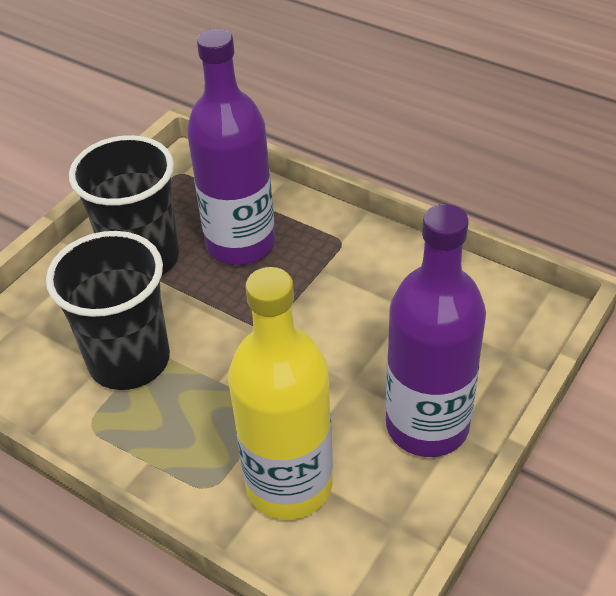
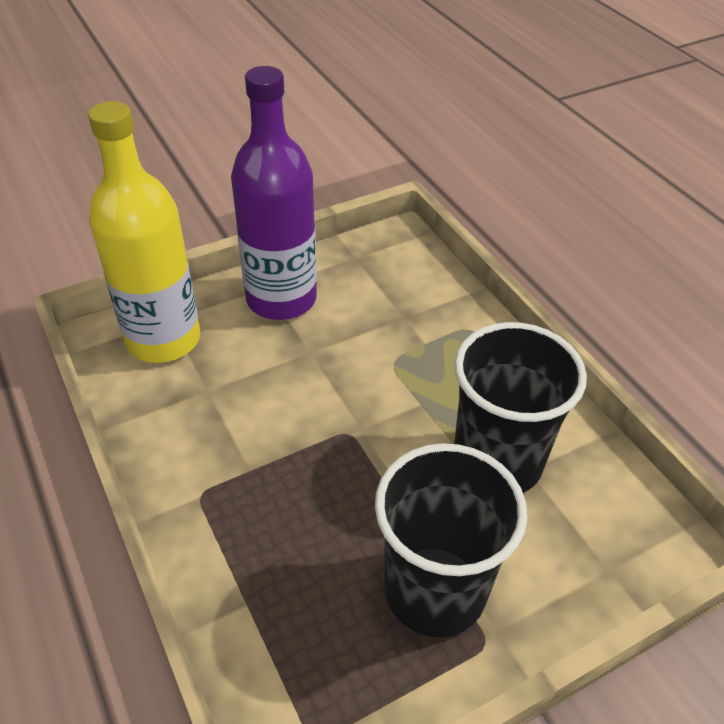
camera: 155 degrees left, 0 degrees up
(240, 244) = (309, 550): purple bottle -> none
(289, 484) = (410, 306): yellow bottle -> yellow bottle (163, 339)

